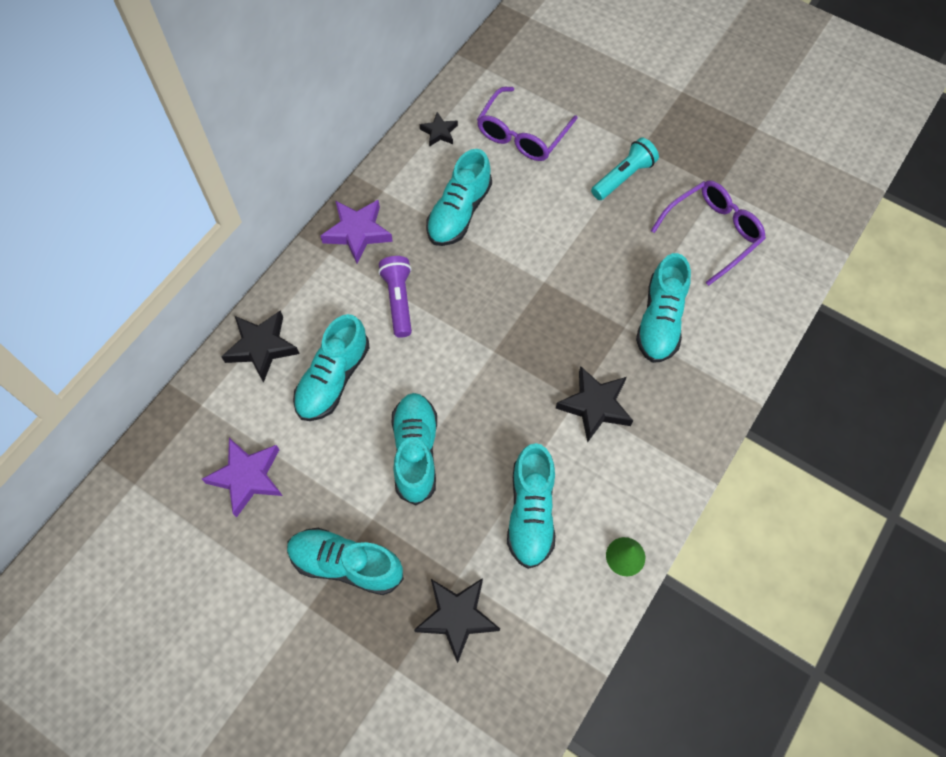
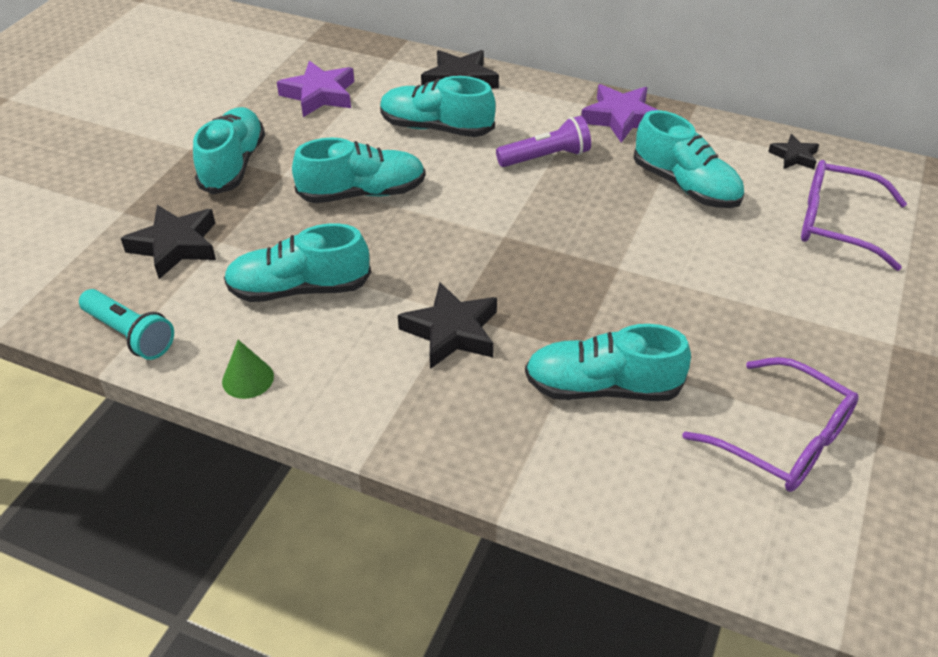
camera: 80 degrees right, 20 degrees down
(459, 212) = (685, 186): turquoise shoe -> turquoise shoe turned 150 degrees counterclockwise
(623, 177) = (827, 329): turquoise flashlight -> turquoise flashlight (130, 335)

